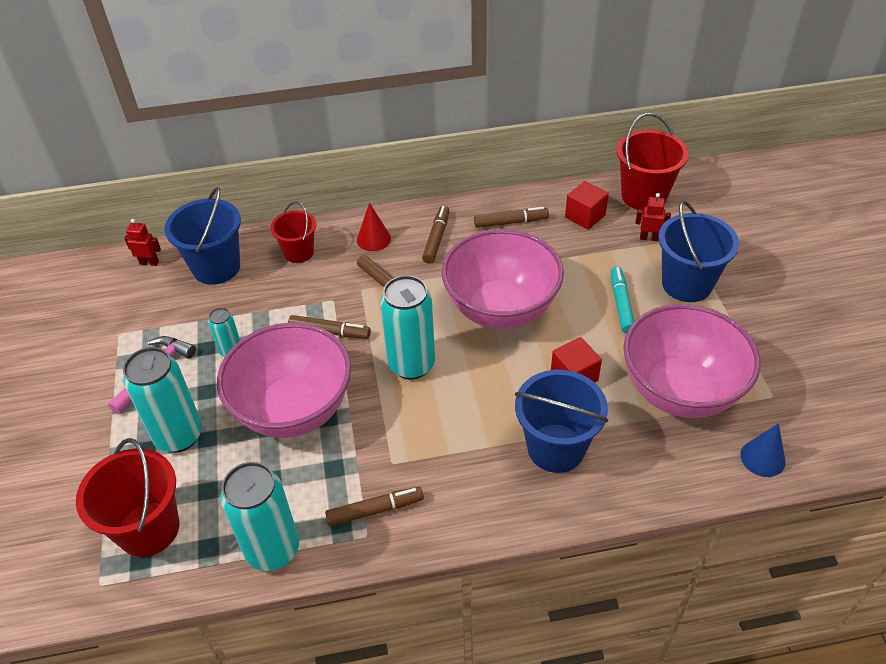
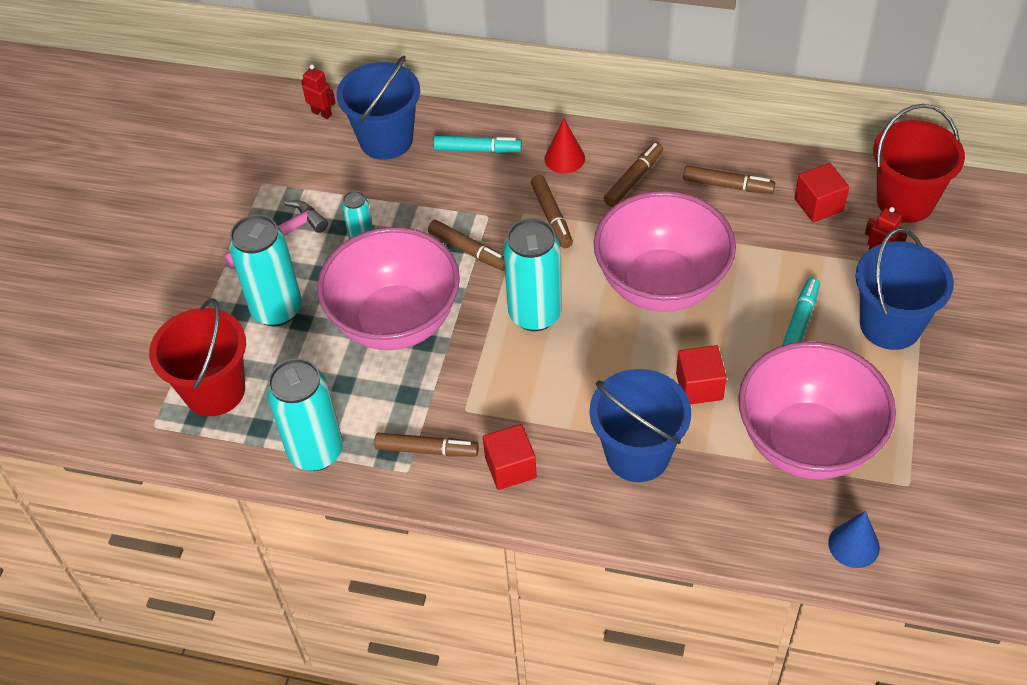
camera: 25 degrees right, 5 degrees up
(299, 252) = (477, 149): red bucket -> turquoise marker
(456, 498) = (510, 467): none -> red cube

